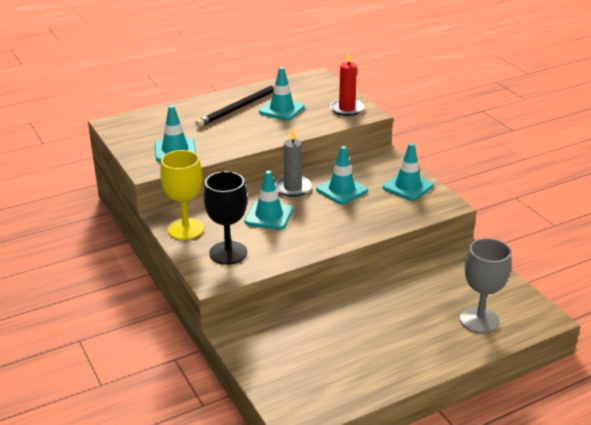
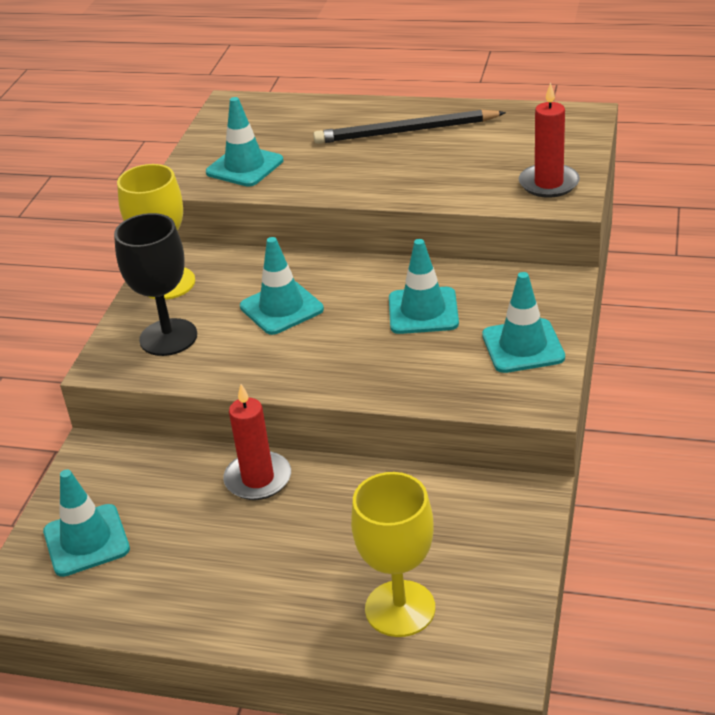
camera: 45 degrees right, 5 degrees up
(282, 109) = (456, 153): turquoise traffic cone -> turquoise traffic cone (86, 540)
(292, 188) = (365, 280): grey candle -> none
(340, 303) = (258, 479): none -> red candle
(479, 320) = (400, 608): grey goblet -> yellow goblet

